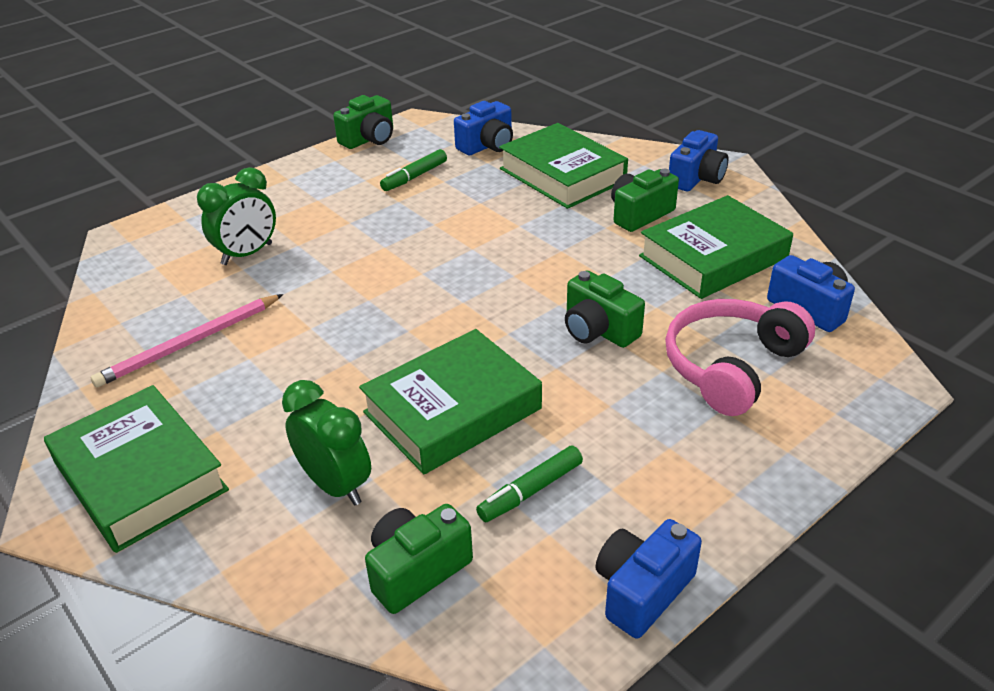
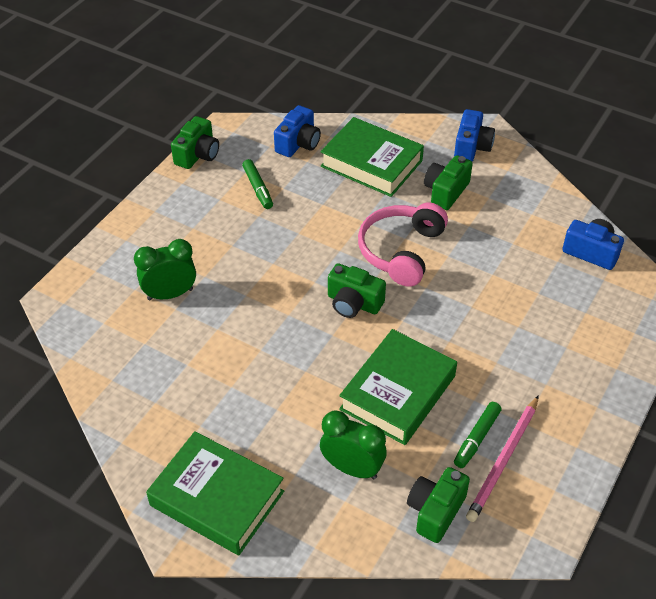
camera: 20 degrees left, 10 degrees up
(190, 343) = (179, 385): pink pencil -> pink pencil (503, 460)
(247, 254) = (170, 294): green clock -> green clock turned 135 degrees counterclockwise
(414, 177) = (258, 188): green marker -> green marker turned 45 degrees counterclockwise
(598, 330) = (462, 303): green camera -> green camera (353, 303)
(642, 591) = (570, 486): blue camera -> none
(713, 257) = (513, 221): green book -> none
(731, 366) = (560, 312): pink headphones -> pink headphones (401, 251)

